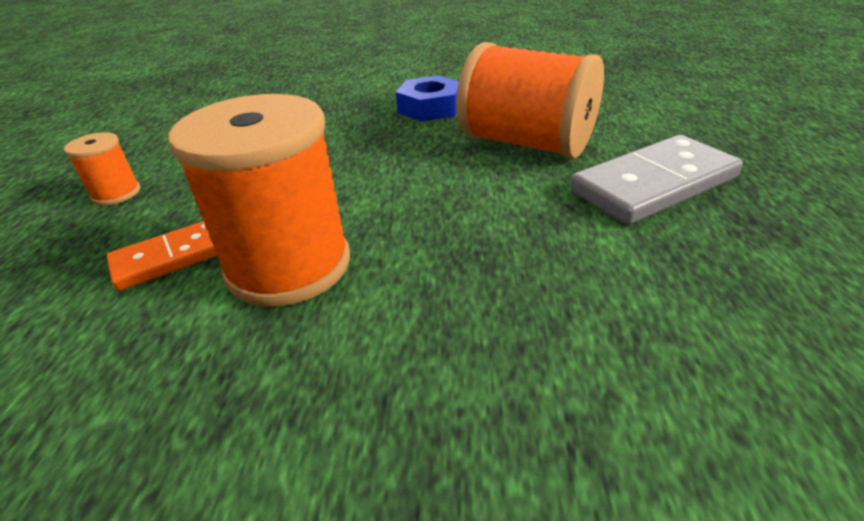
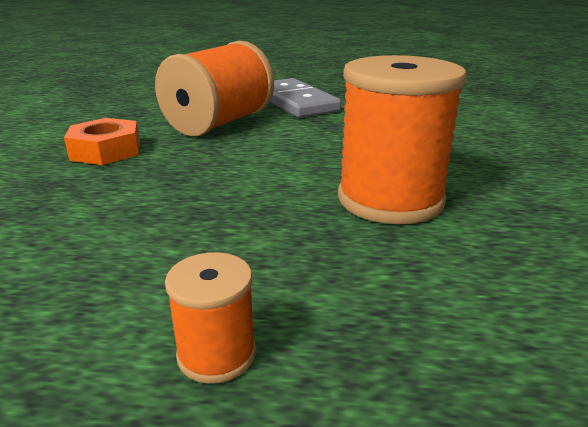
camera: 90 degrees left, 10 degrees down
(172, 257) = (384, 260): orange domino -> none
(430, 107) = (106, 151): blue nut -> orange nut

